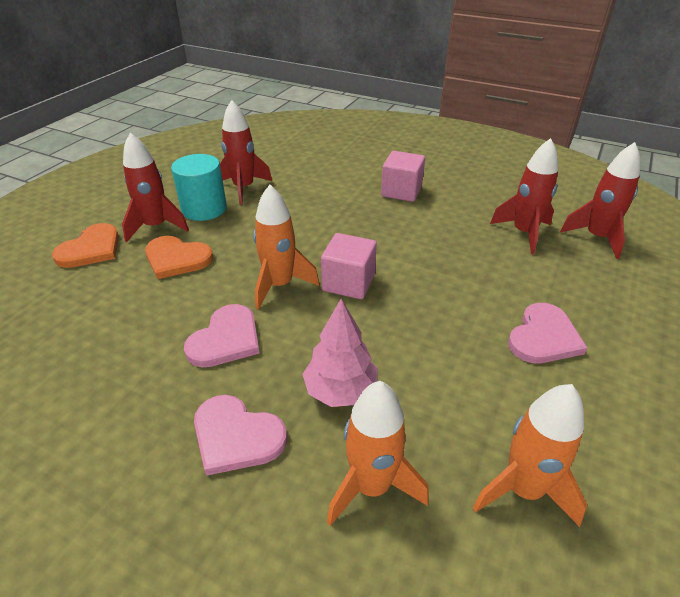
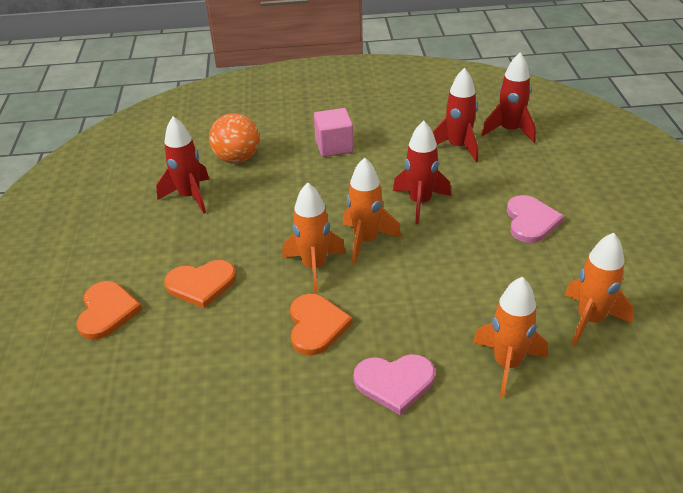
camera: 30 degrees left, 0 degrees up
(156, 227) = (147, 265): red rocket -> red rocket (420, 203)
(204, 209) = (174, 231): turquoise cylinder -> none
(226, 339) = (316, 325): pink heart -> orange heart
(310, 173) = (237, 158): none -> orange ball
(341, 390) = (434, 319): pink tree -> none
(348, 283) = (366, 241): pink cube -> orange rocket

